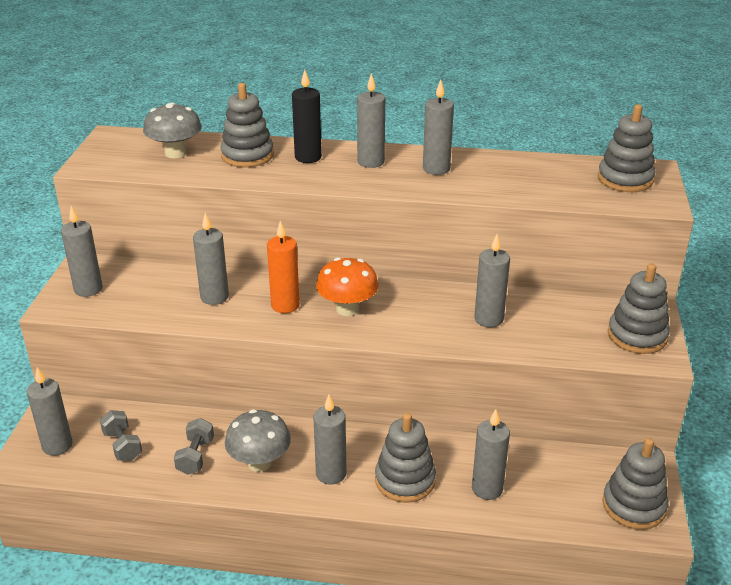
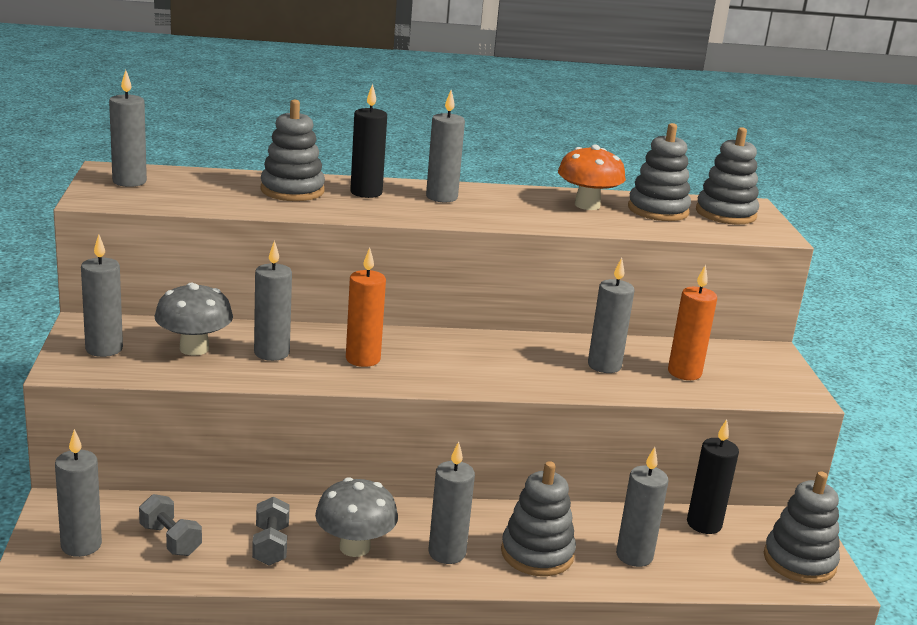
camera: 15 degrees left, 10 degrees down
(175, 153) = (202, 187): grey mushroom -> grey mushroom (194, 348)
(347, 309) = (439, 360): orange mushroom -> orange mushroom (587, 205)
(436, 169) = (519, 204): grey candle -> grey candle (129, 182)
(558, 329) = (684, 373): none -> orange candle
(560, 462) = (704, 524): none -> black candle
(637, 336) = (769, 376): grey stacking toy -> grey stacking toy (658, 210)

